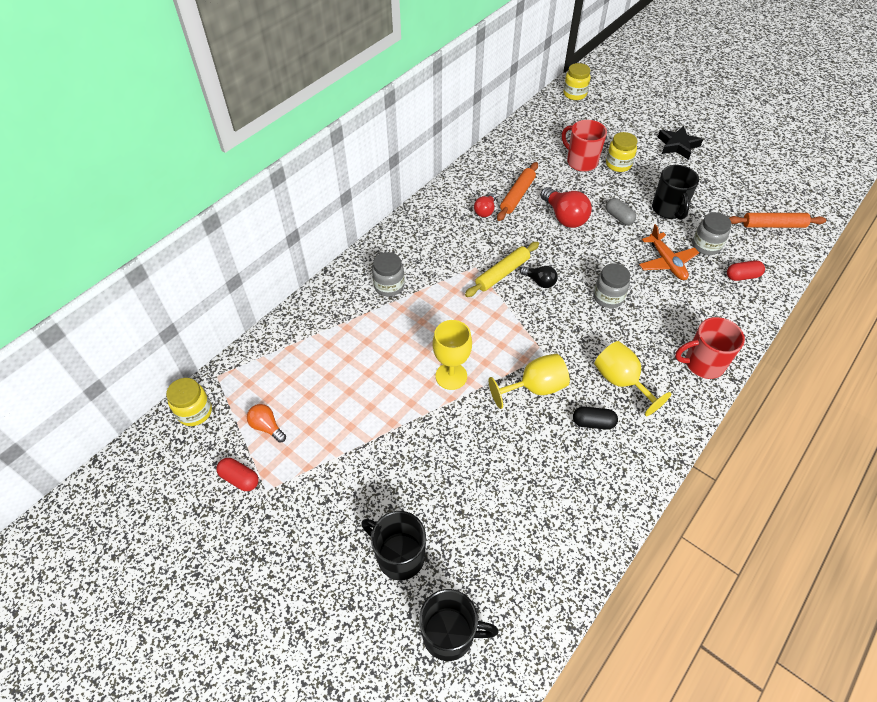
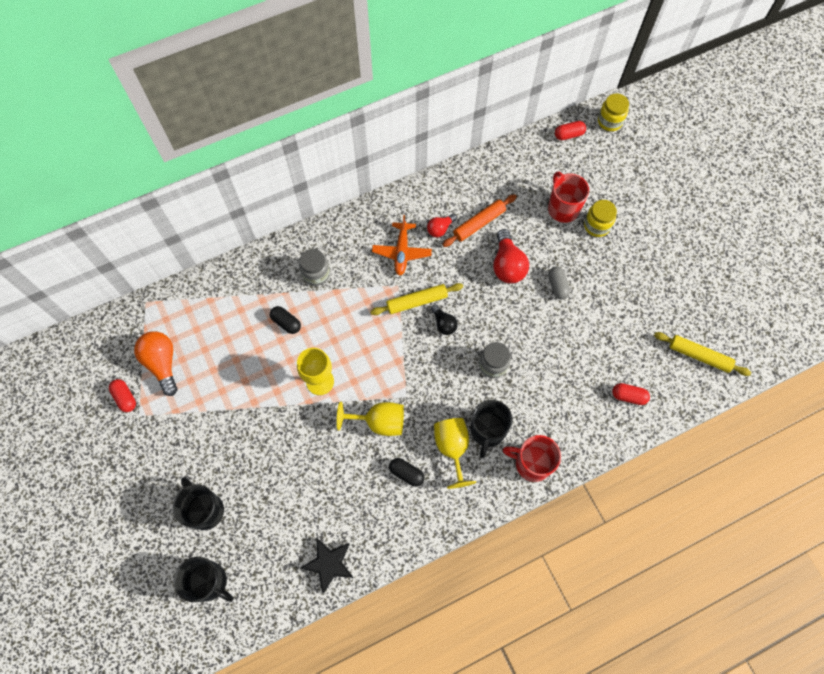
camera: 25 degrees right, 15 degrees up
(195, 412) = (117, 327): yellow jar -> none
(267, 427) = (162, 363): orange light bulb -> orange light bulb, size x1.72
(384, 338) = (286, 323): none -> black capsule
(548, 112) = (568, 135): none -> red capsule
(666, 262) = (569, 352): orange plane -> orange plane (402, 252)
(668, 209) = (610, 297): black mug -> black mug (487, 431)
(677, 146) = (671, 226): black star -> black star (329, 564)
(706, 246) = (618, 350): grey jar -> none
(773, 225) = (699, 356): orange rolling pin -> yellow rolling pin

